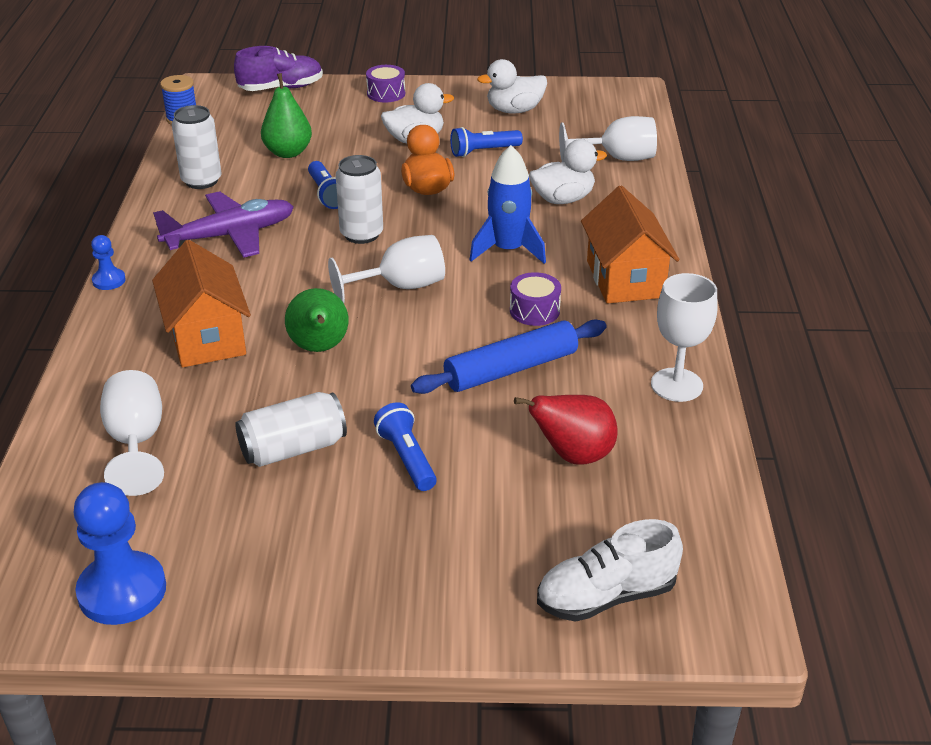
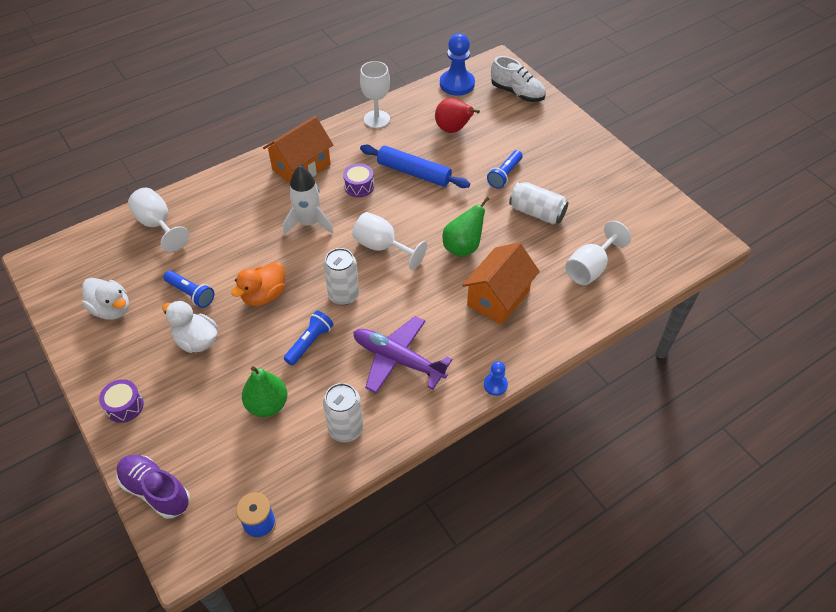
camera: 125 degrees left, 15 degrees up
(122, 591) = (657, 212): blue pawn -> blue pawn (457, 84)
(508, 250) = (309, 223): blue rocket -> white rocket
(563, 199) = (231, 226): white duck -> none

